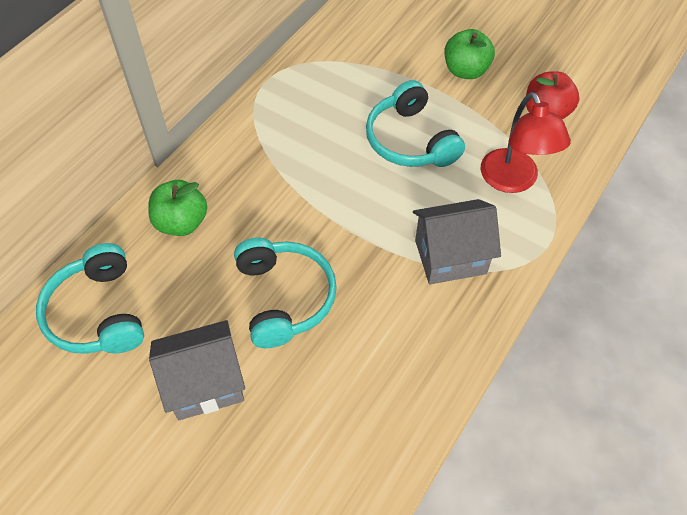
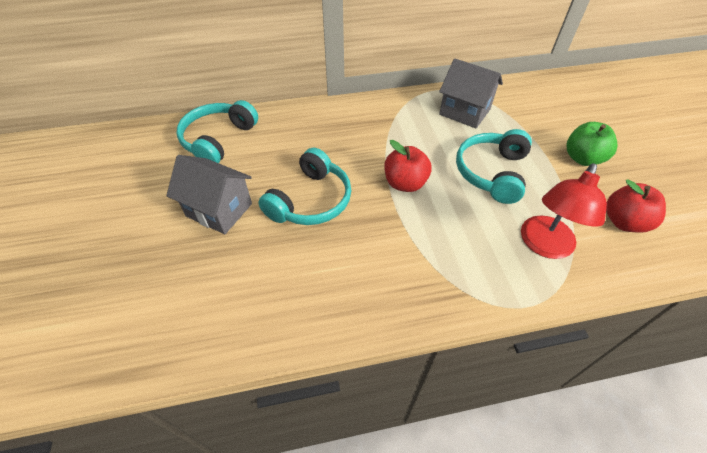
camera: 45 degrees right, 5 degrees down
(181, 222) = (306, 127): green apple -> none
(350, 209) = (405, 183): none -> red apple
(450, 257) = (439, 257): grey house -> grey house (464, 112)

